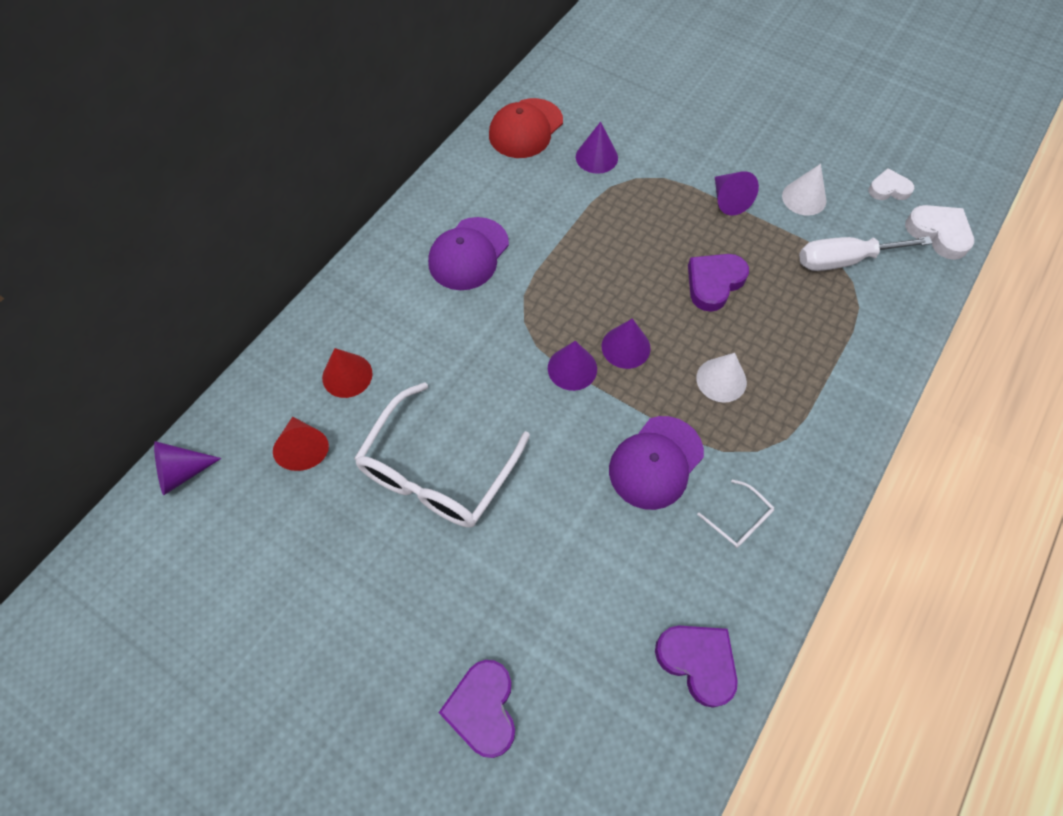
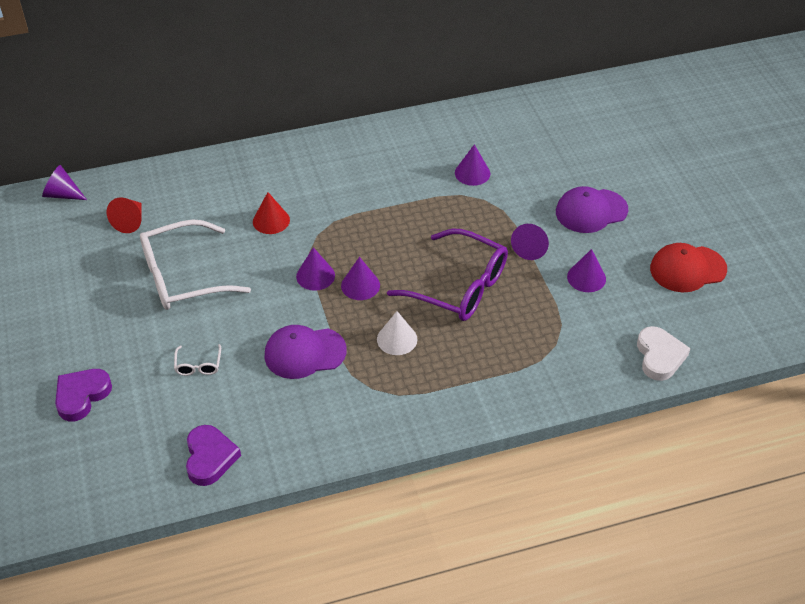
camera: 40 degrees right, 15 degrees down
(347, 375) = (190, 201): red cone -> red cone (271, 220)
(468, 254) = (327, 180): purple cap -> purple cap (591, 211)
(525, 129) = (446, 131): red cap -> red cap (687, 269)
(714, 283) = (459, 287): purple heart -> purple glasses
(739, 520) = (316, 413): white glasses -> white glasses (198, 365)
(804, 198) = (586, 277): white cone -> purple cone
(844, 260) = (566, 329): white screwdriver -> none
(888, 189) = (658, 309): white heart -> none

